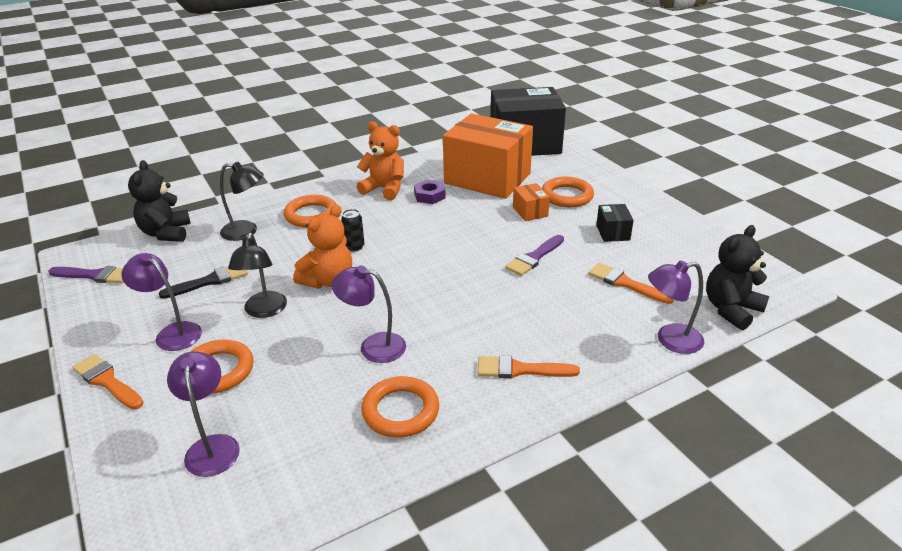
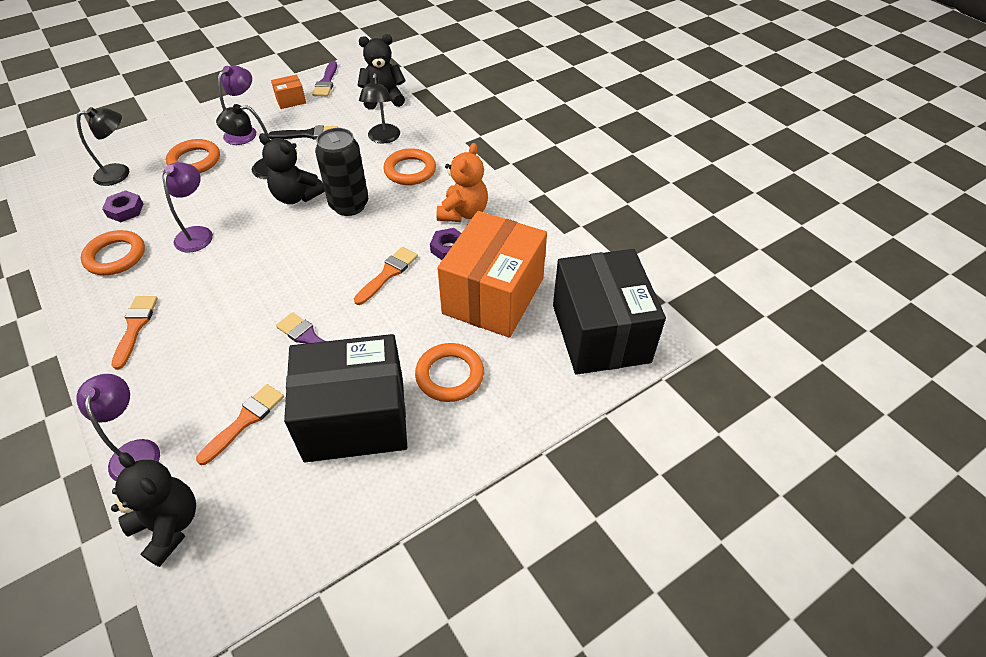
camera: 85 degrees right, 15 degrees up
(107, 381) = (200, 118): orange brush -> orange brush (388, 274)
(209, 281) = (308, 134): black brush -> black brush turned 60 degrees counterclockwise
(212, 446) = (120, 173): purple lamp -> black lamp
(306, 421) = (125, 210): none -> purple nut
(328, 280) = (296, 196): orange teddy bear -> black teddy bear
(354, 247) = (349, 205): black can -> black can, size x2.09
(530, 211) = (410, 337): orange box -> orange box (291, 100)
(612, 232) = (355, 418): black box -> black box, size x2.48

